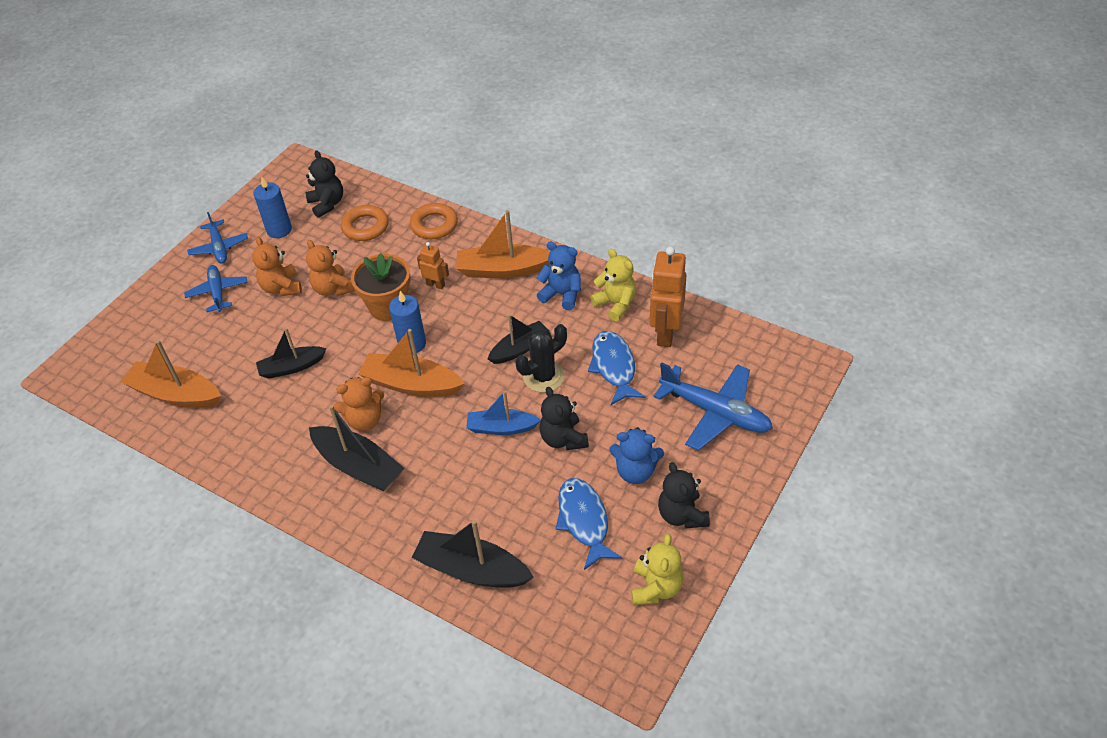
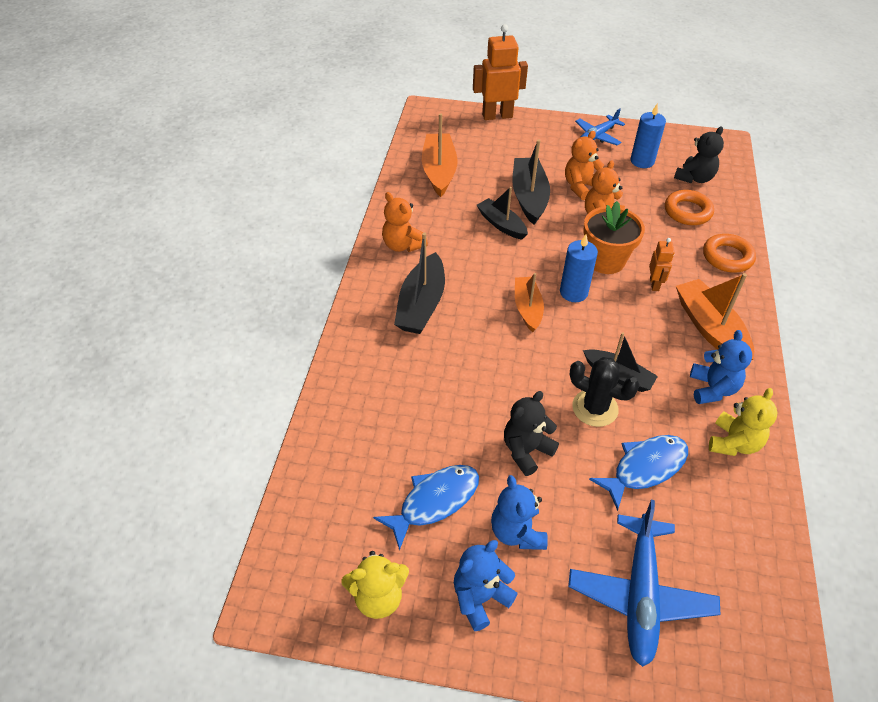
camera: 65 degrees right, 0 degrees up
(218, 292) = (551, 153): blue plane -> none
(364, 420) = (471, 291): orange teddy bear -> orange teddy bear (402, 245)
(411, 384) = (527, 308): orange boat -> orange boat, size x0.66
(472, 569) = (345, 424): black boat -> black boat (529, 197)
(501, 428) = (513, 394): blue boat -> none
(665, 333) = (724, 506): orange robot -> orange robot (497, 115)
(682, 515) = (480, 598): black teddy bear -> blue teddy bear

